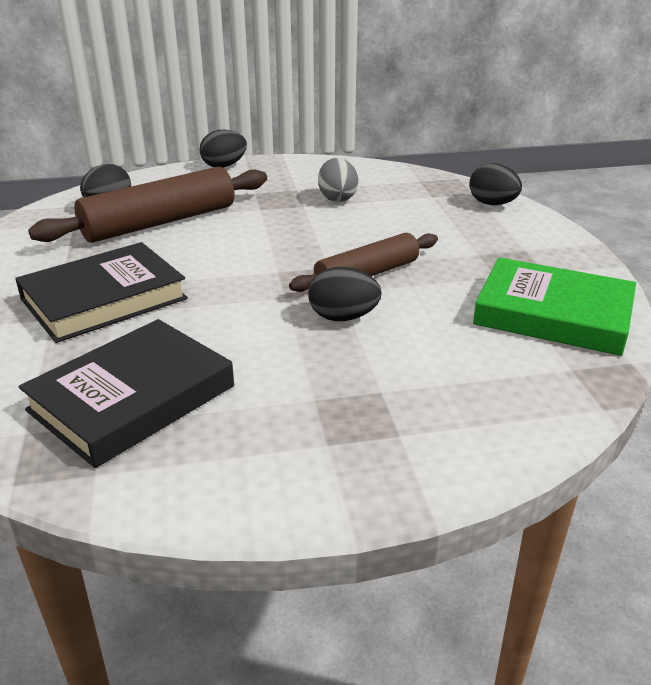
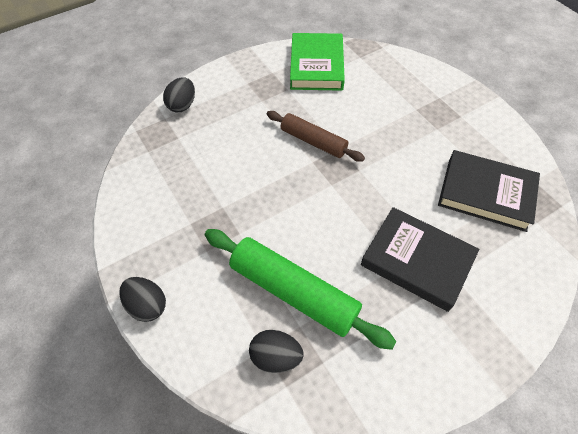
camera: 110 degrees left, 25 degrees up
(160, 222) = (293, 291): brown rolling pin -> green rolling pin
(337, 198) = (201, 190): grey egg -> none
(343, 317) = (365, 138): black egg -> none

